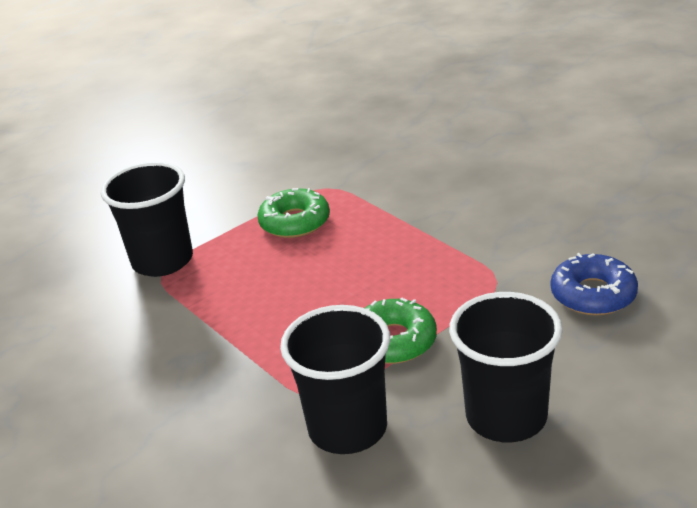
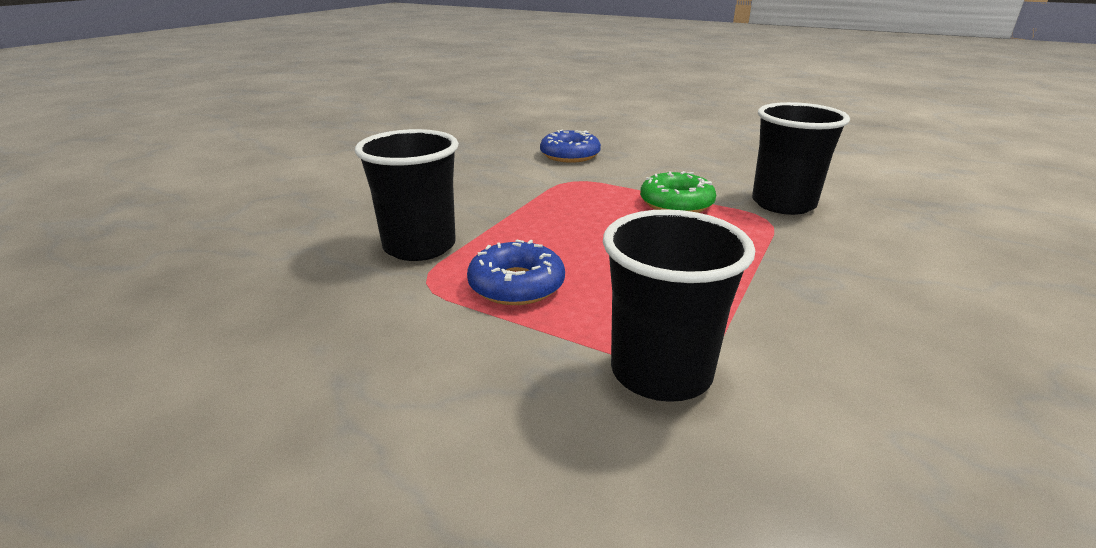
camera: 115 degrees left, 5 degrees down
(295, 222) = (516, 285): green donut -> blue donut
(506, 417) = (712, 165): black cup -> black cup (419, 246)

